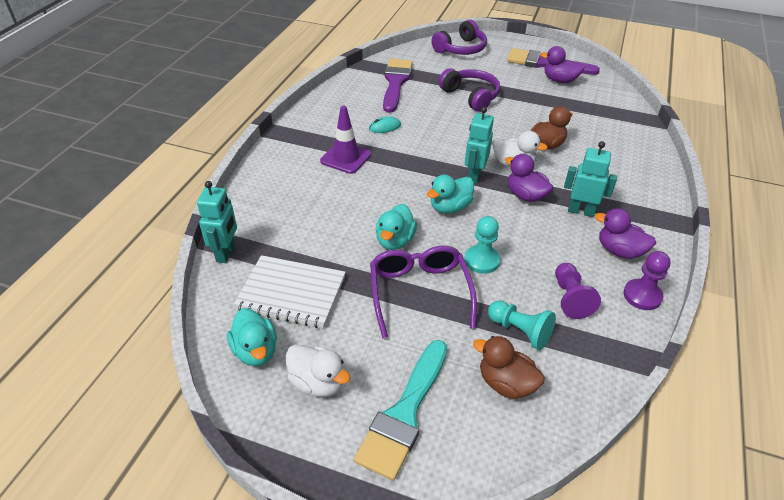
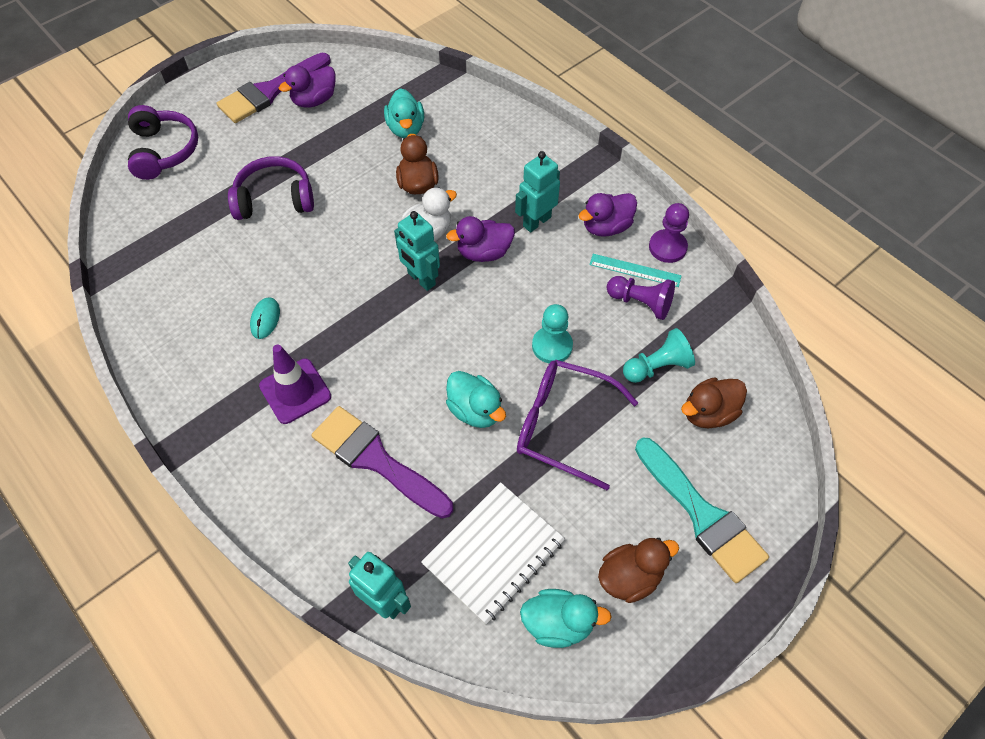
camera: 60 degrees left, 15 degrees up
(318, 382) = (630, 577): white duck -> brown duck
(396, 83) = (179, 259): purple brush -> purple brush (376, 460)
(450, 207) = (456, 330): turquoise duck -> turquoise duck (406, 128)
(597, 283) = (635, 270): none -> turquoise ruler

